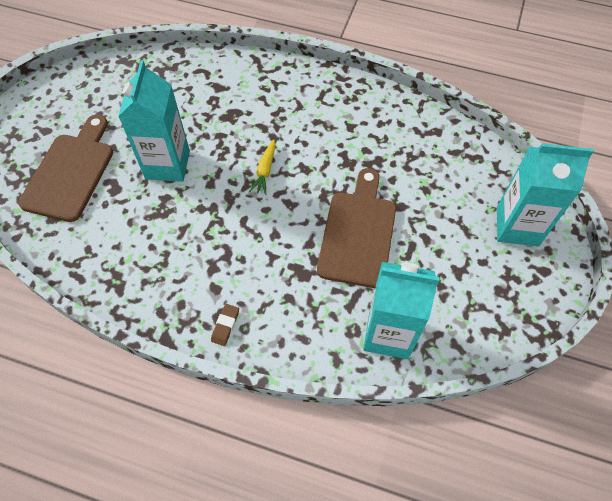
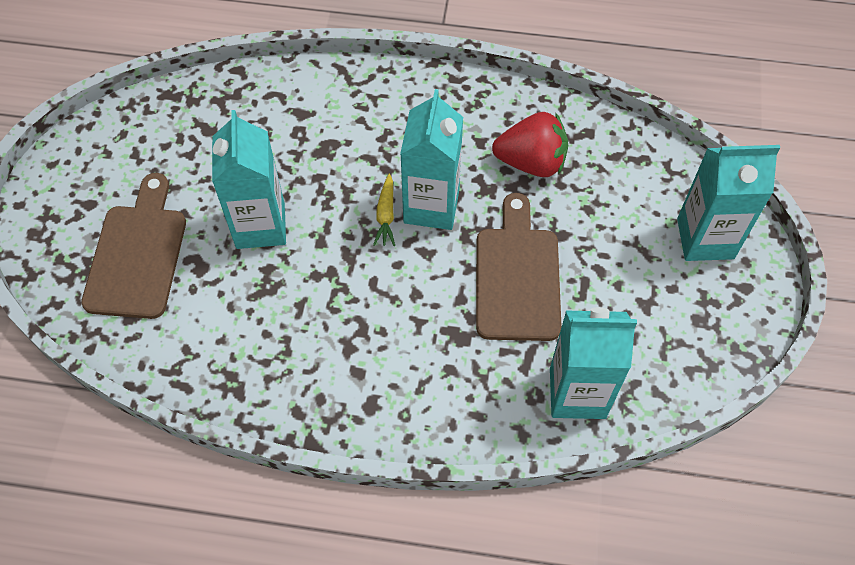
camera: 10 degrees left, 0 degrees up
(225, 326) = (380, 415): brown eraser -> none
(302, 169) = (431, 206): none -> turquoise carton
(387, 147) = (531, 162): none -> red strawberry

